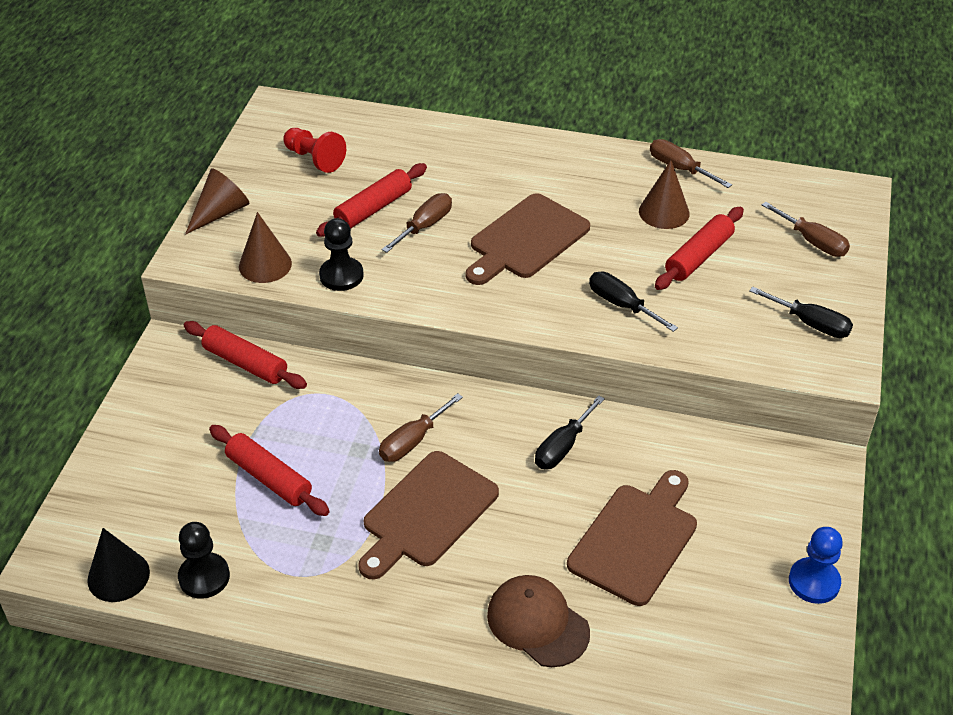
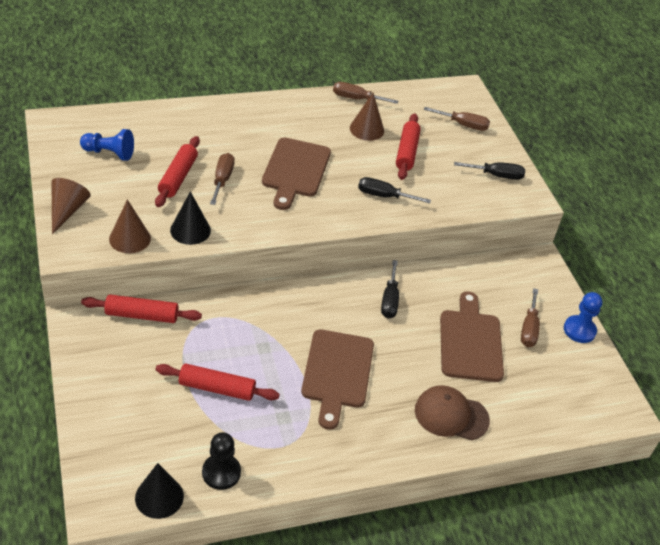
camera: 35 degrees left, 0 degrees up
(314, 159) = (109, 153): red pawn -> blue pawn
(341, 275) = (190, 230): black pawn -> black cone
(412, 441) = (295, 329): brown screwdriver -> brown screwdriver (529, 329)

